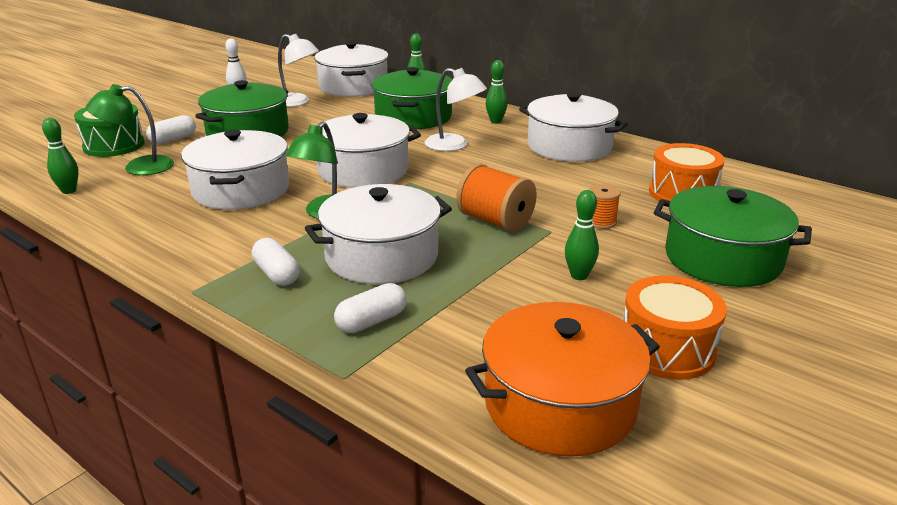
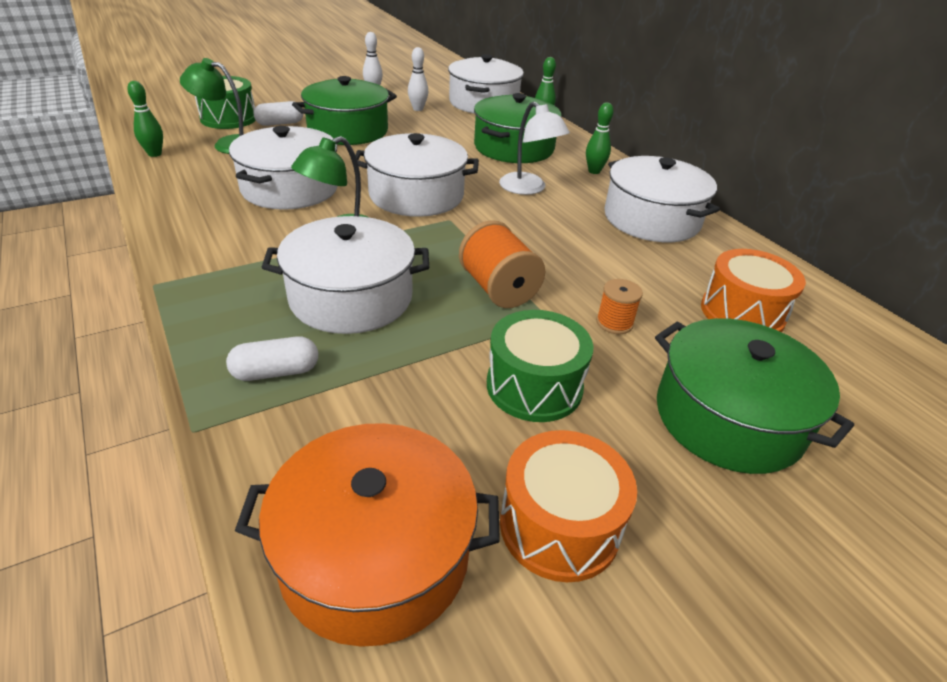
camera: 20 degrees right, 10 degrees up
(276, 274) = (239, 288): white capsule -> none
(297, 102) = (418, 109): white lamp -> white bowling pin
(579, 276) = (534, 386): green bowling pin -> green drum

